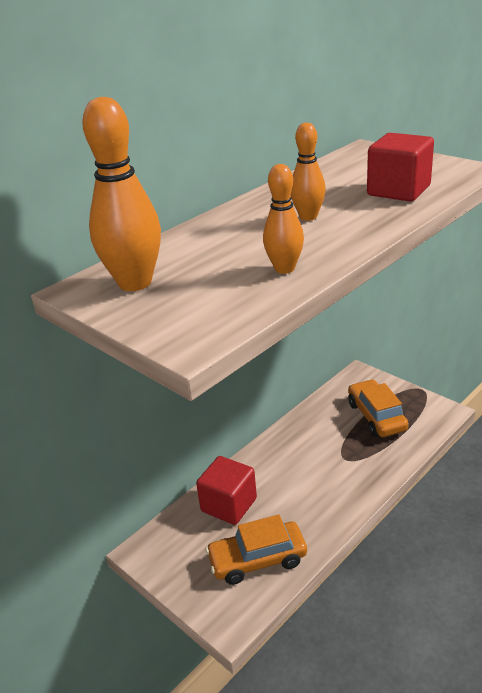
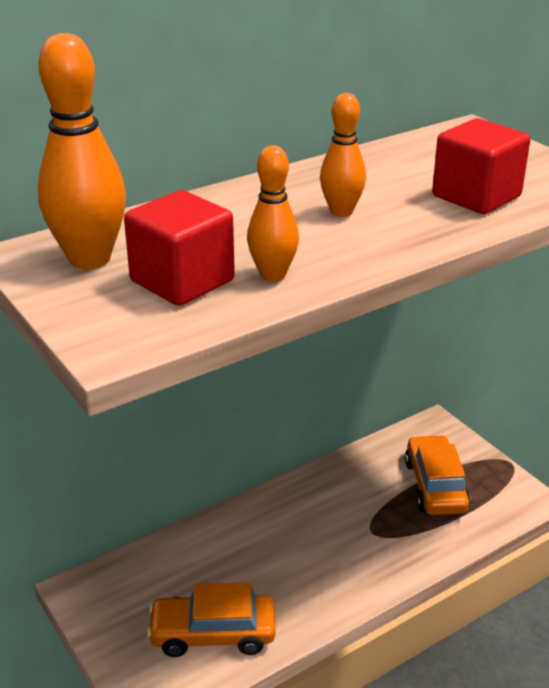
camera: 10 degrees right, 0 degrees up
(229, 505) = (203, 557): red cube -> red cube (182, 281)

